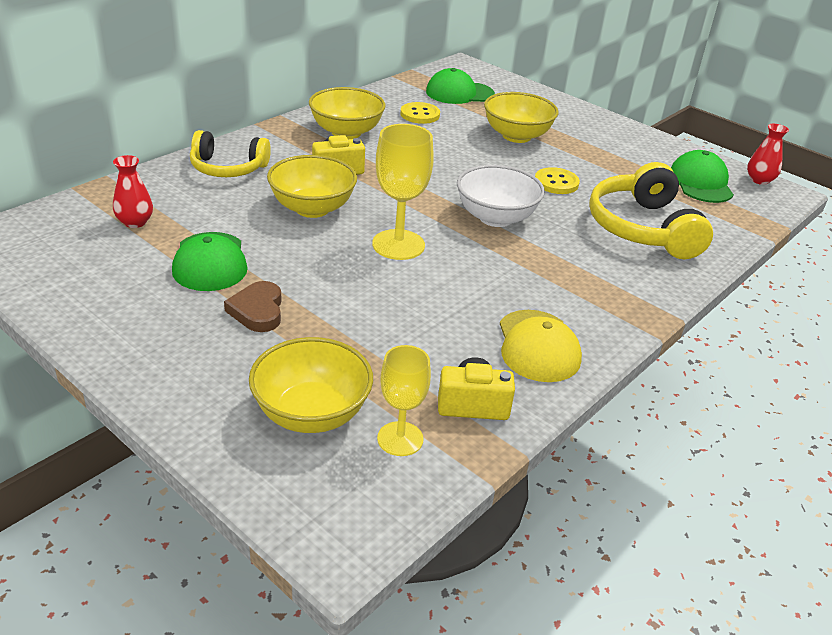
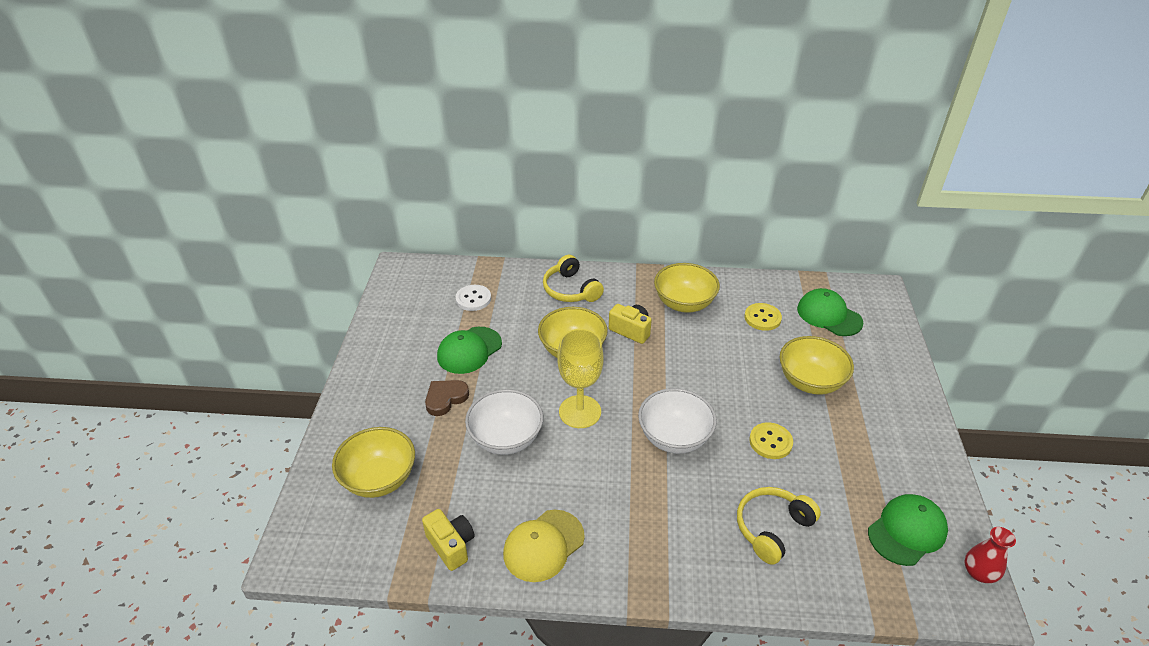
camera: 55 degrees right, 5 degrees up
(135, 222) = (473, 299): red vase -> white button
(373, 301) = (506, 438): none -> white bowl
(400, 439) = (391, 530): yellow goblet -> none
(643, 228) = (772, 528): yellow headphones -> yellow headphones, size x0.66

